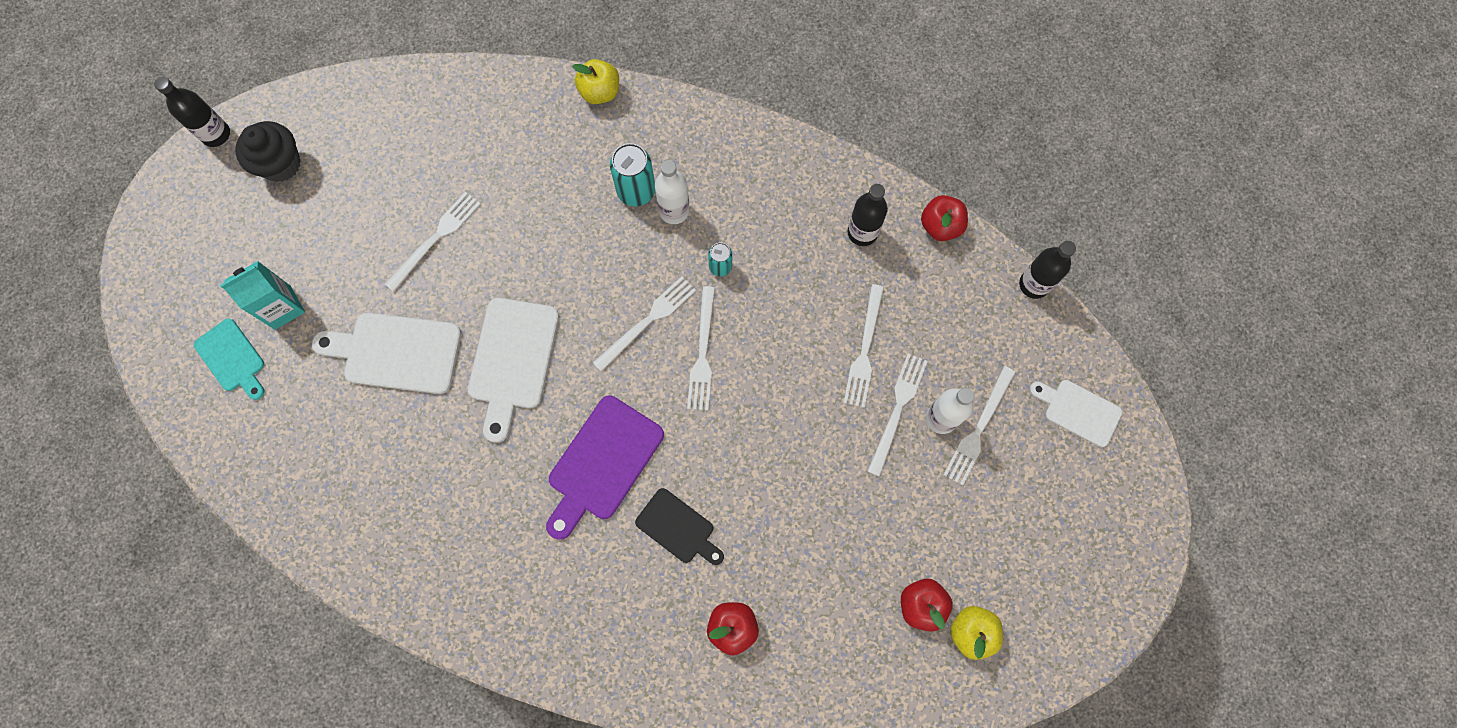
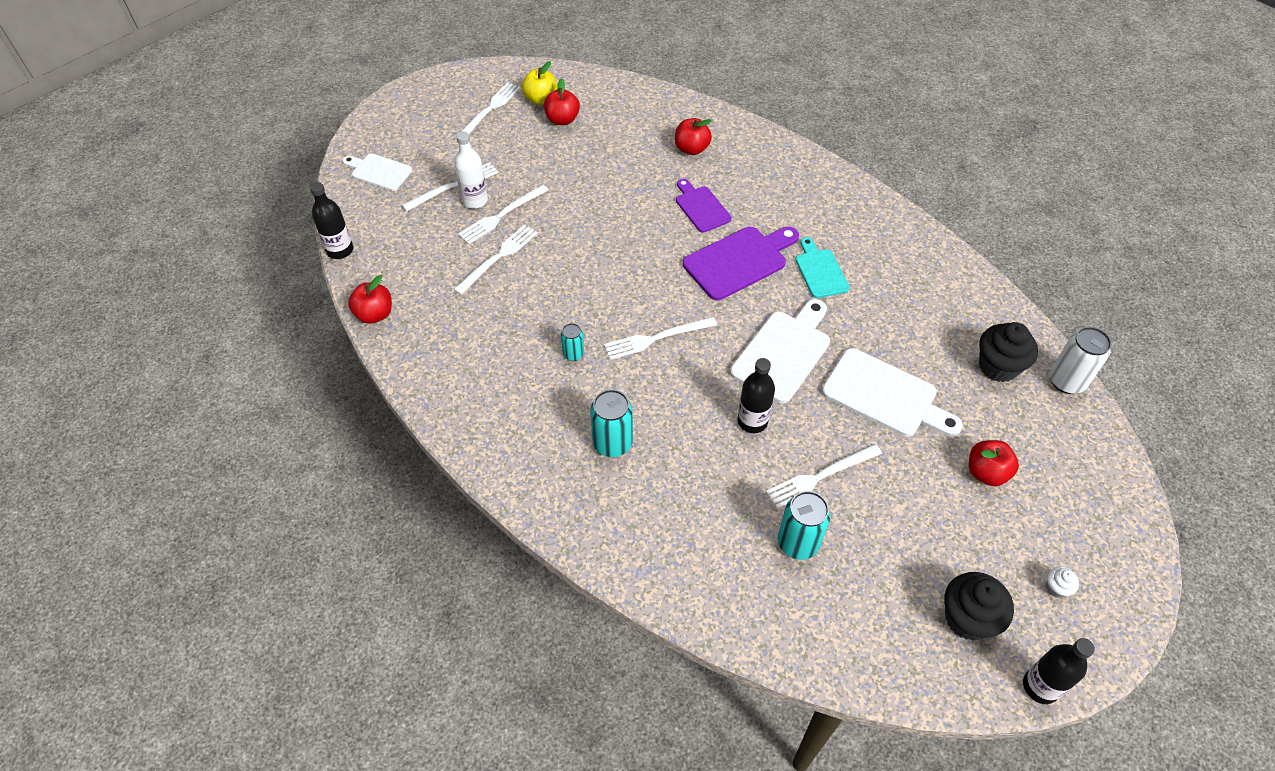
camera: 155 degrees left, 20 degrees down
(208, 221) = (1056, 588): none -> white cupcake
(212, 451) = (1066, 381): none -> white can
(232, 358) = (1041, 447): turquoise cutting board -> turquoise cutting board (820, 271)
(282, 307) = (986, 472): turquoise carton -> red apple
(286, 439) = (998, 367): none -> black cupcake
(437, 169) = (798, 543): none -> turquoise can
(600, 92) = (599, 553): yellow apple -> none
(674, 211) = (587, 413): white bottle -> none
(678, 528) = (701, 207): black cutting board -> purple cutting board
(702, 353) = (624, 300): white fork -> white fork (490, 110)
(862, 232) = (440, 334): black bottle -> black bottle (752, 421)
(1078, 411) = (379, 172): white cutting board -> white cutting board turned 150 degrees clockwise

